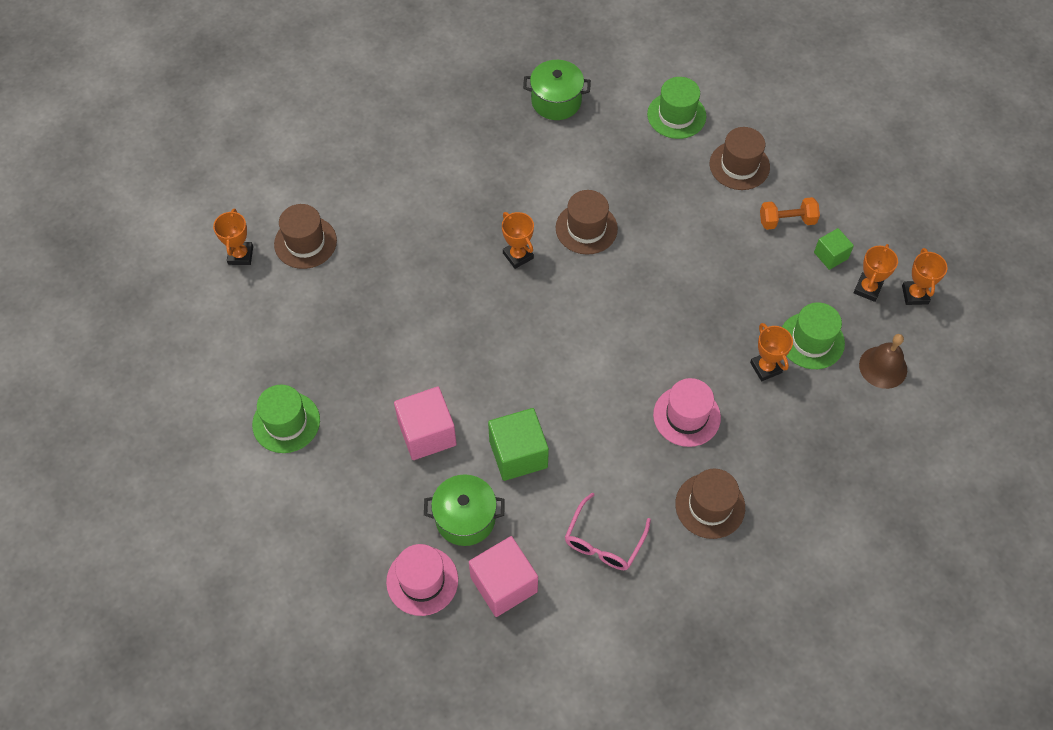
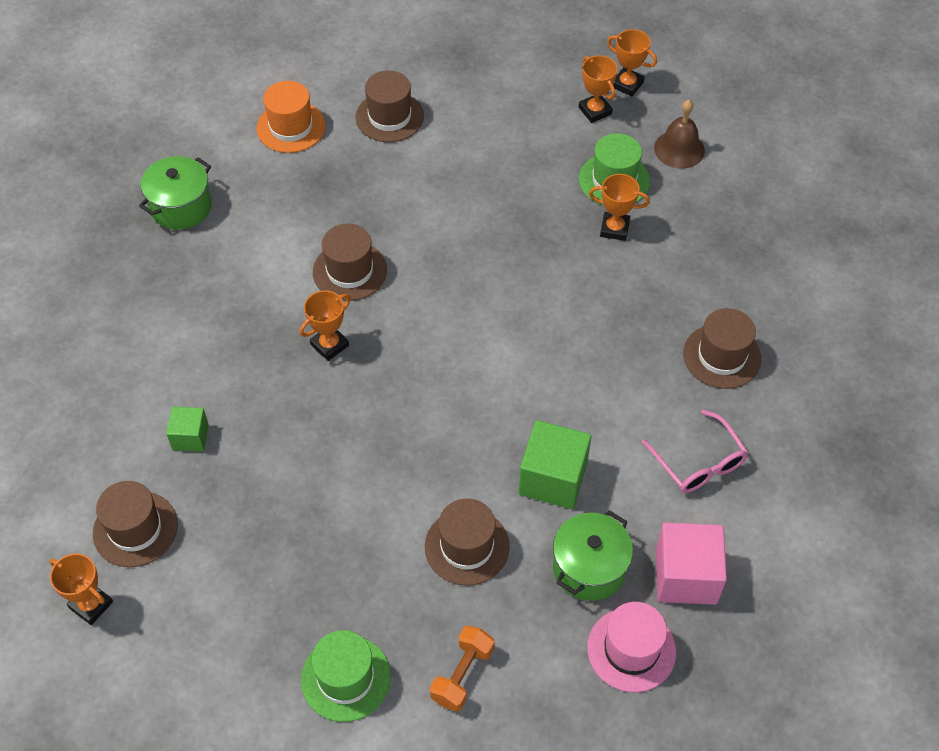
camera: 55 degrees left, 5 degrees down
(427, 433) = (467, 546): pink cube -> brown hat
(518, 256) = (329, 345): orange trophy -> orange trophy turned 45 degrees counterclockwise
(676, 115) = (291, 127): green hat -> orange hat
(686, 416) = (617, 317): pink hat -> none
(787, 221) = (478, 121): orange dumbbell -> orange dumbbell (462, 675)
(830, 255) = (540, 114): green cube -> green cube (190, 437)

